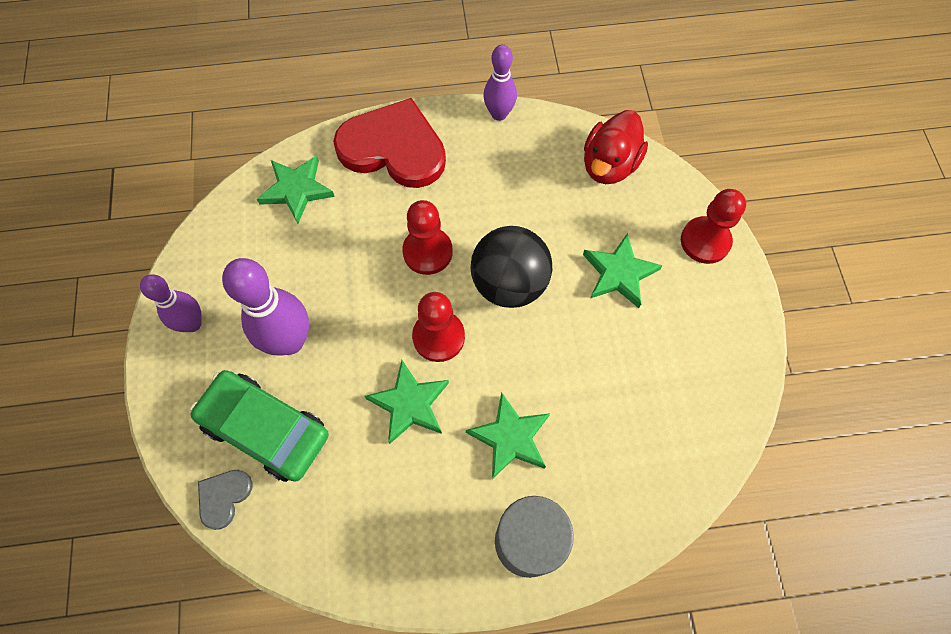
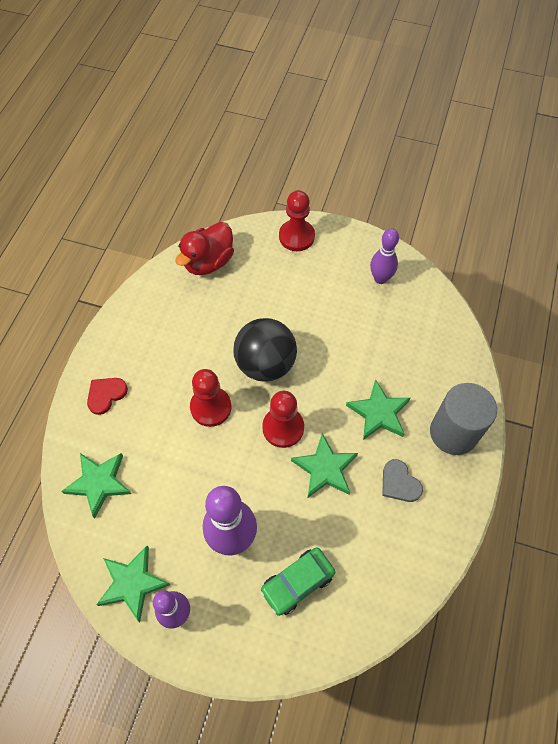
camera: 65 degrees left, 5 degrees down
(224, 497) = (338, 635): grey heart -> grey heart (399, 483)
(265, 429) = (297, 583): green car -> green car, size x0.66
(393, 148) = (106, 395): red heart -> red heart, size x0.45
(499, 114) = (122, 310): purple bowling pin -> purple bowling pin (380, 278)
(609, 165) = (208, 262): red duck -> red duck turned 75 degrees clockwise
(619, 273) = (293, 295): green star -> green star (132, 583)

